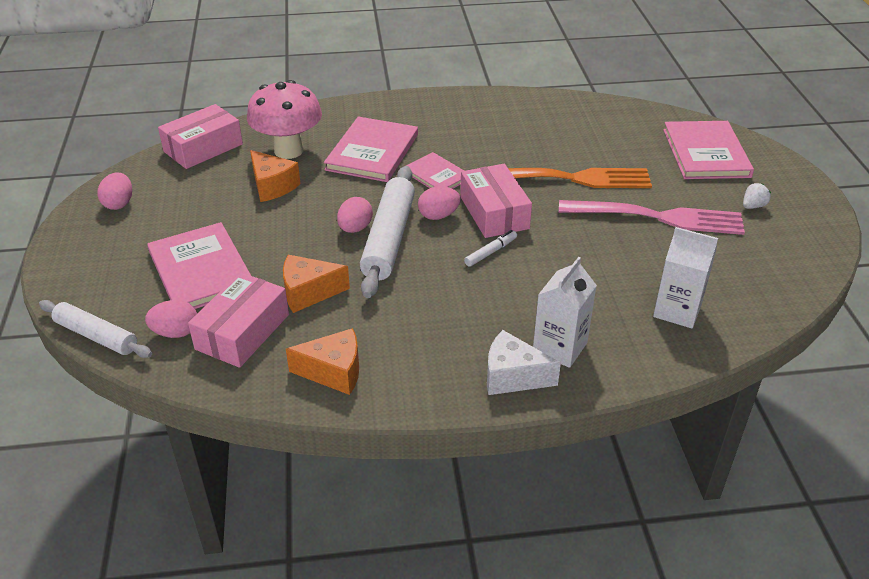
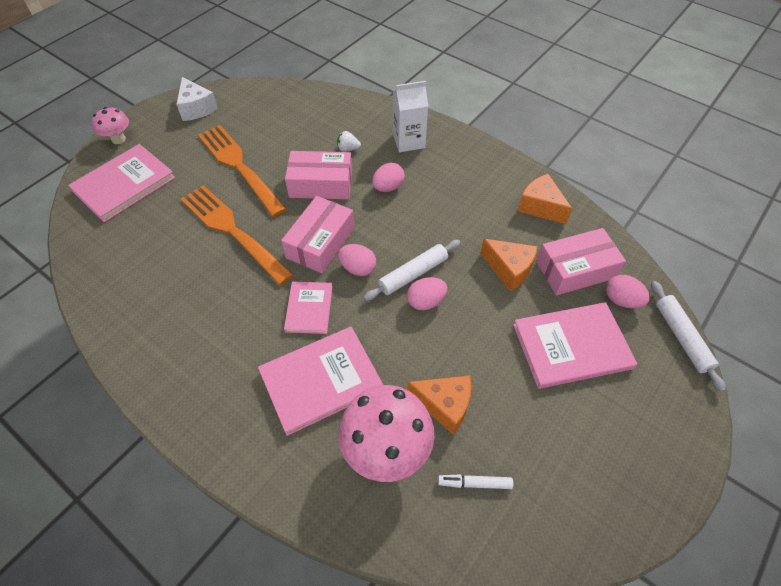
camera: 135 degrees left, 15 degrees up
(119, 204) = (601, 500): pink egg -> pink egg (388, 187)
(201, 270) = (571, 346): pink book -> pink book turned 60 degrees clockwise
(203, 148) = (463, 535): pink box -> pink box (321, 184)
(272, 186) = (444, 405): orange cheese -> orange cheese turned 105 degrees clockwise
(389, 239) = (413, 274): white rolling pin -> white rolling pin, size x0.64
(490, 252) = (365, 216): white marker -> white marker (475, 483)
(512, 376) = (450, 144): white cheese -> white cheese (196, 108)
(656, 217) = (240, 167): pink fork -> orange fork
(677, 310) = (326, 118): white carton -> none
(753, 206) = (181, 135): white strawberry -> white strawberry (348, 149)
(785, 172) = (118, 139): none -> pink mushroom

